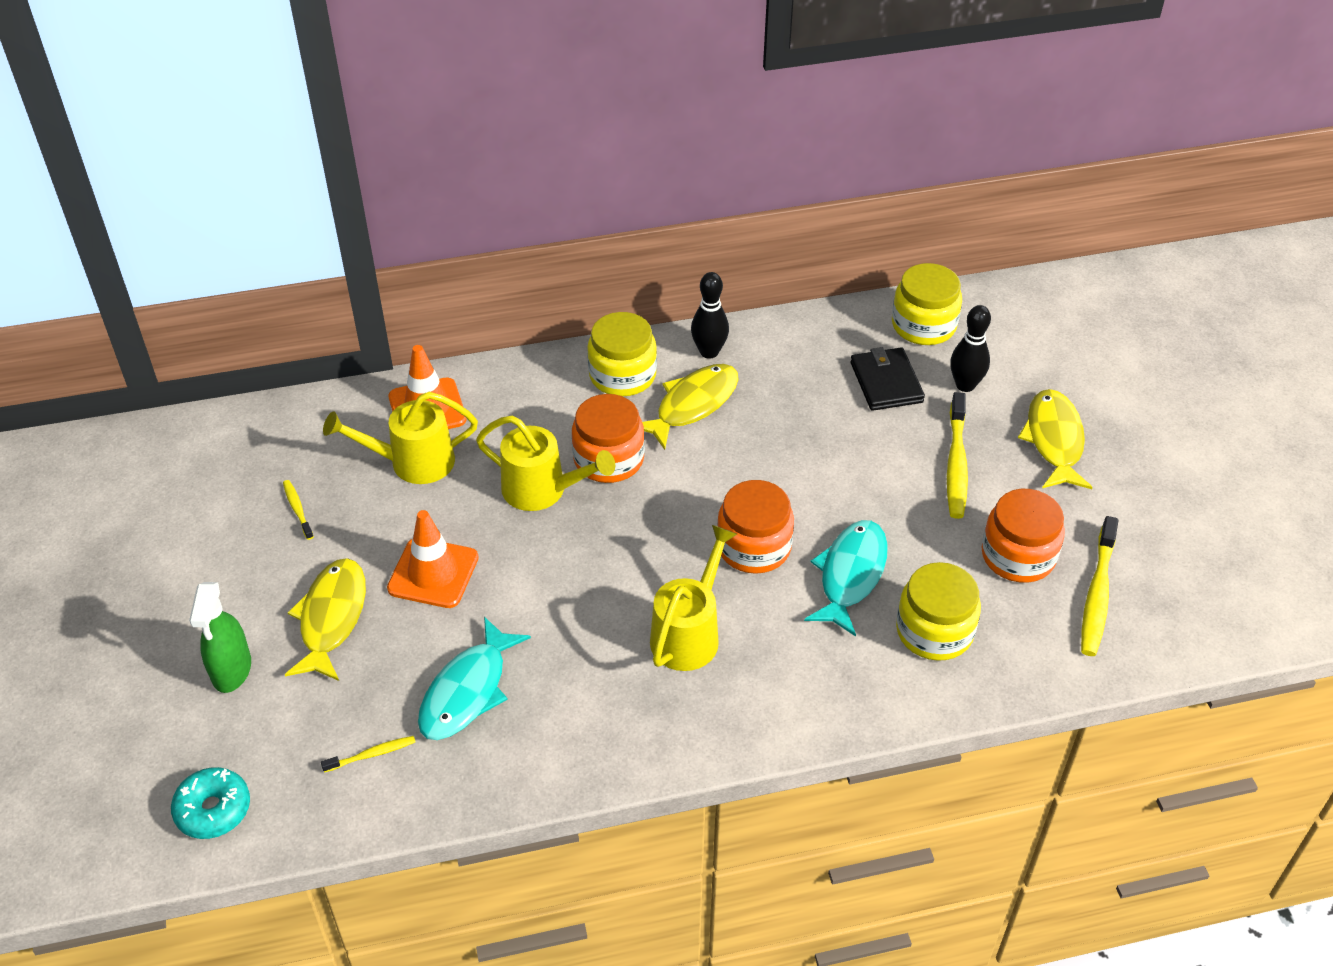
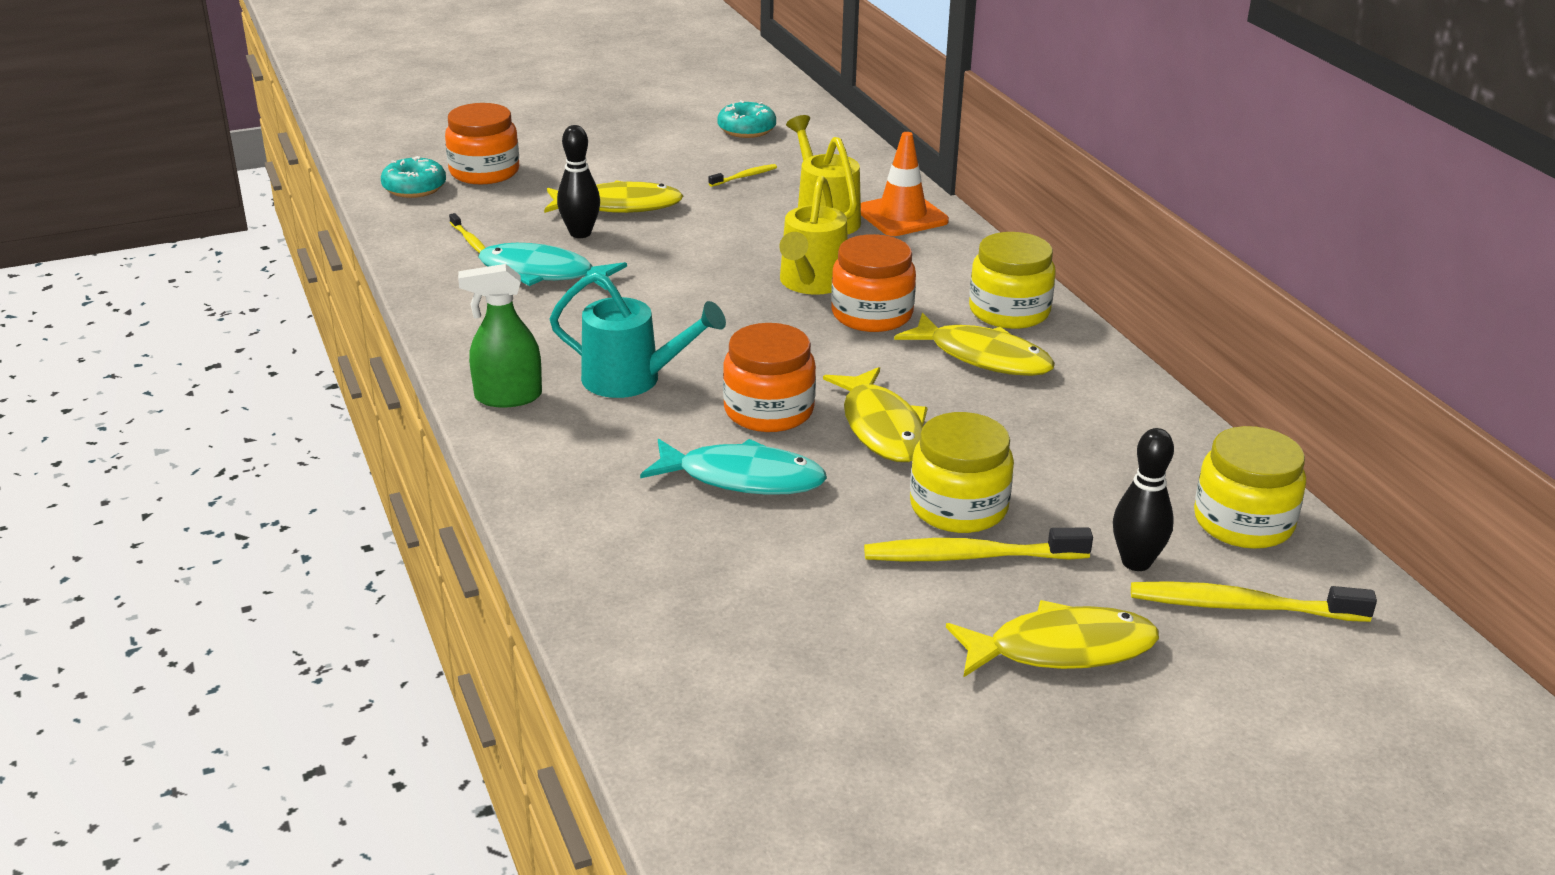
camera: 80 degrees right, 15 degrees down
(178, 493) = (746, 130): none -> turquoise donut
(231, 670) = (555, 175): green spray bottle -> green spray bottle (508, 397)
(433, 573) = (683, 242): orange traffic cone -> none
(690, 633) = (633, 380): yellow watering can -> turquoise watering can
(709, 352) = (1082, 361): black bowling pin -> black bowling pin (580, 233)
(788, 482) = (881, 427): none -> yellow fish
(886, 382) = (1102, 493): black wallet -> none
(934, 631) = (665, 544): yellow jar -> yellow jar (958, 507)
(1018, 556) = (813, 613): orange jar -> orange jar (484, 172)
(1097, 594) = (760, 688): yellow toothbrush -> yellow toothbrush (1242, 606)

